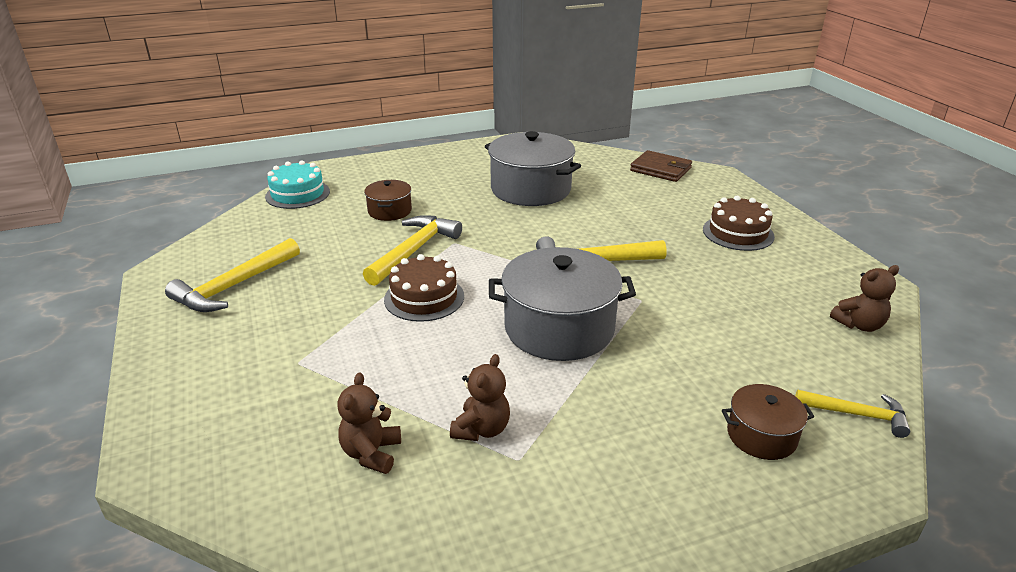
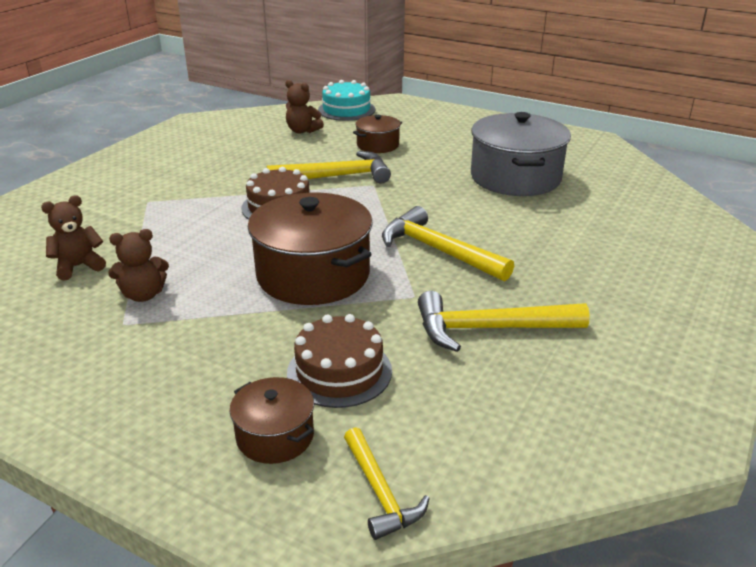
camera: 50 degrees right, 0 degrees up
(234, 286) = (204, 146): yellow hammer -> yellow hammer (489, 329)
(559, 328) = (313, 274): grey pot -> brown pot
(660, 169) = (685, 218): brown wallet -> none
(738, 233) = (635, 305): brown cake -> brown cake (339, 371)
(859, 325) = (567, 447): brown teddy bear -> brown teddy bear (302, 131)

